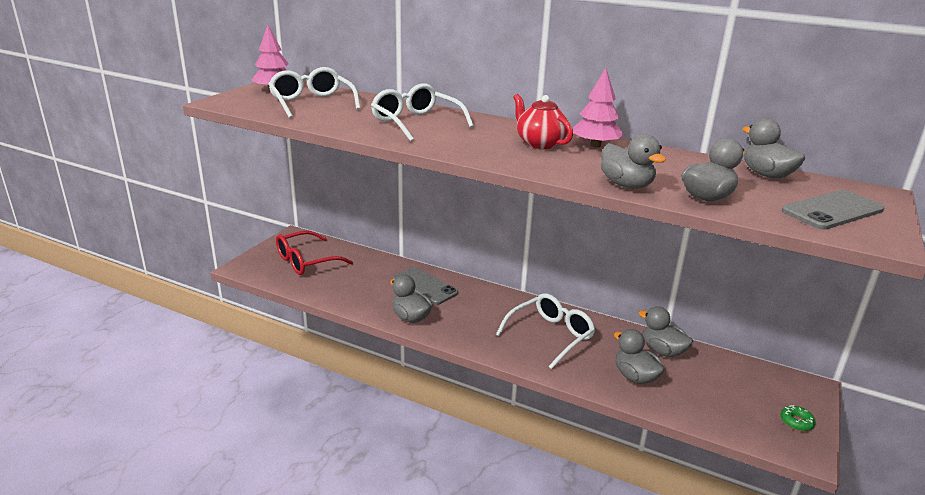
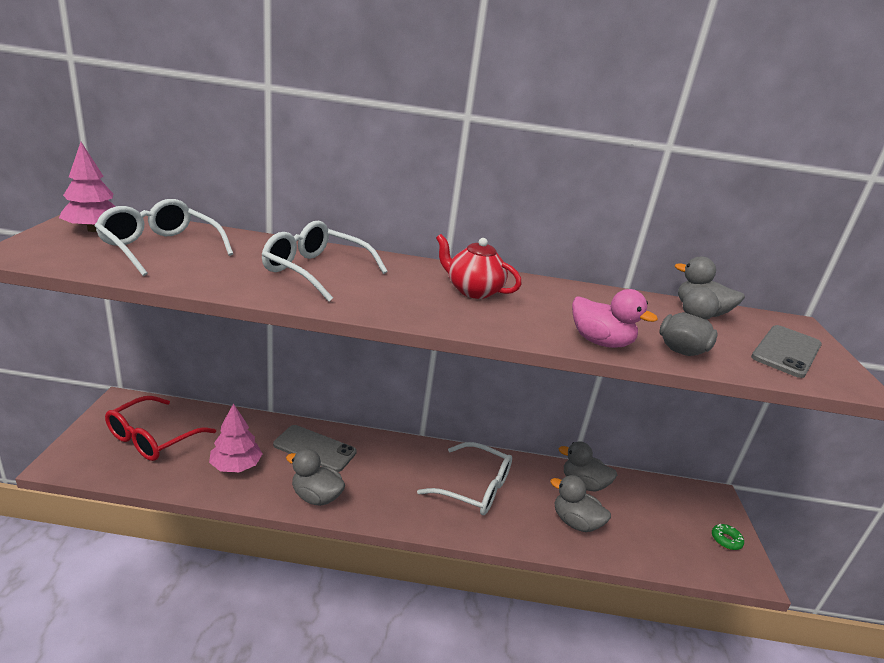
camera: 25 degrees left, 0 degrees up
(550, 335) = (475, 488): white glasses -> white glasses turned 90 degrees clockwise
(595, 145) = (528, 288): pink tree -> pink tree (236, 466)
(626, 185) = (600, 342): grey duck -> pink duck

